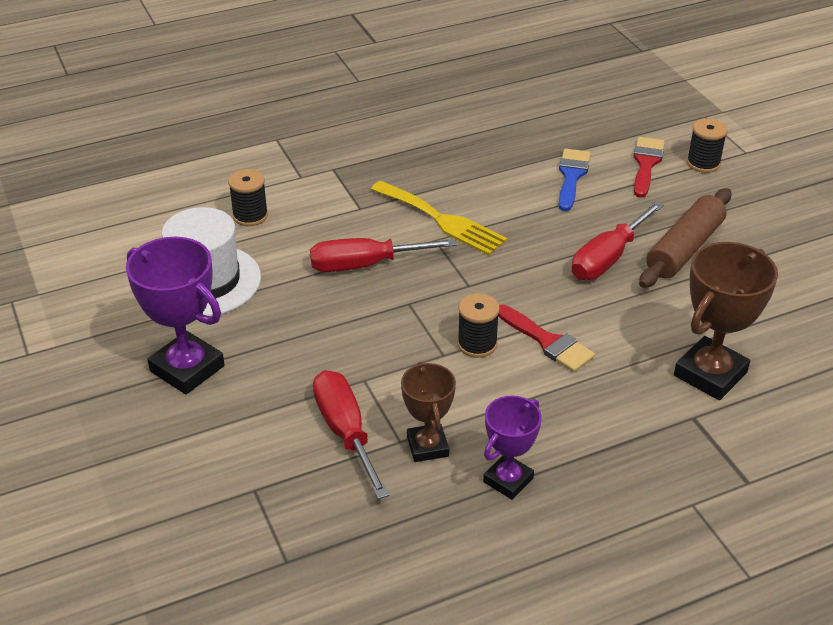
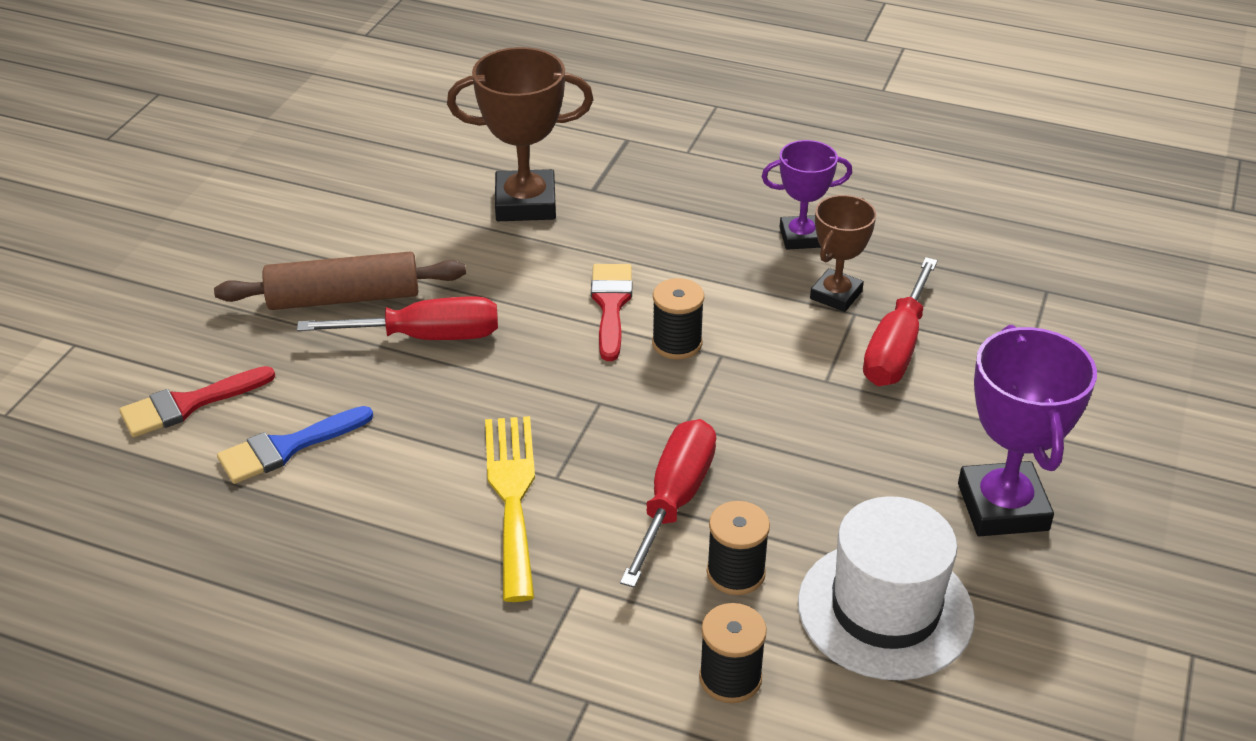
camera: 135 degrees left, 0 degrees up
(365, 265) = (674, 500): red screwdriver -> red screwdriver turned 105 degrees counterclockwise
(703, 163) = (138, 363): black spool -> black spool (735, 573)

